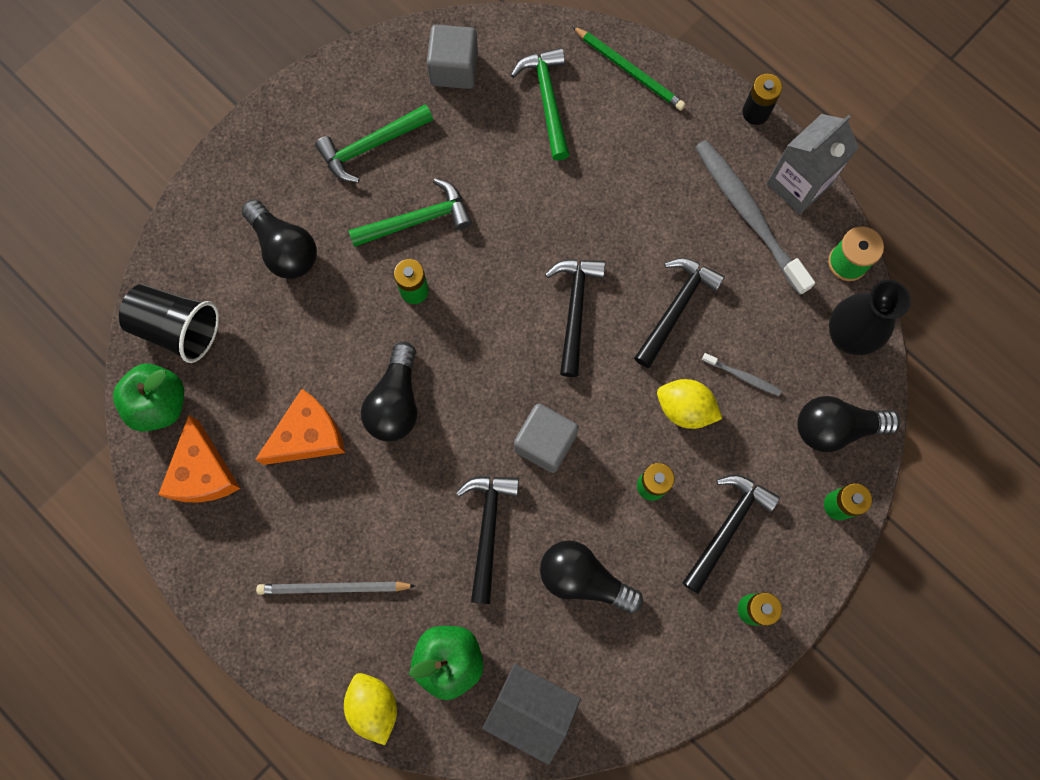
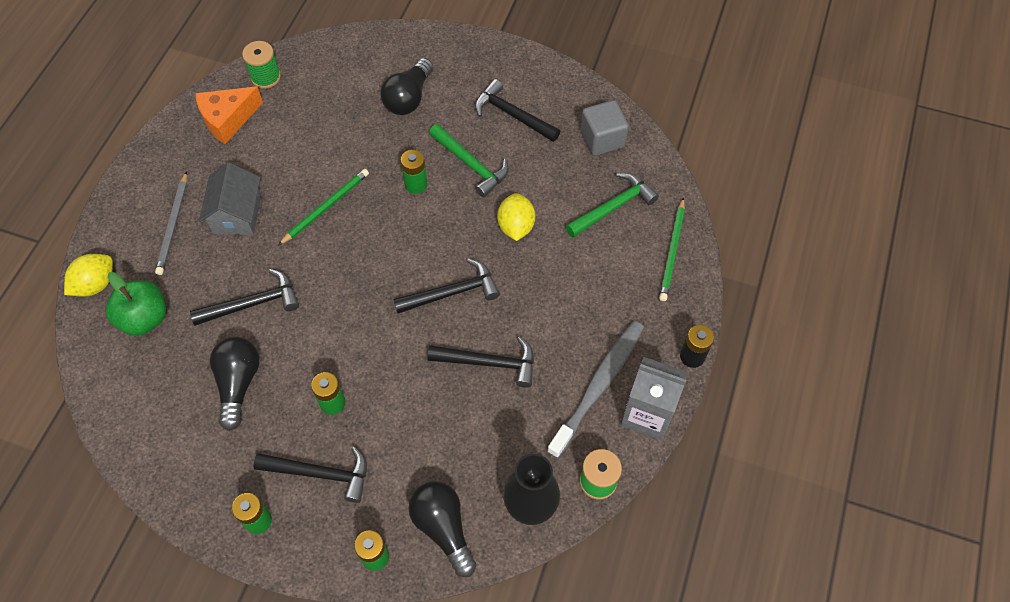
camera: 65 degrees right, 15 degrees down
(159, 404) = (266, 77): green apple -> green spool
(178, 328) = (323, 65): black cup -> none
(308, 435) = (278, 166): orange cheese -> none
(333, 588) = (173, 225): grey pencil -> grey pencil turned 150 degrees counterclockwise
(371, 146) = (512, 115): green hammer -> black hammer
(396, 402) = (326, 207): black light bulb -> green pencil
(531, 710) = (123, 388): grey house -> grey house (237, 214)
(545, 442) = (336, 314): grey cube -> none
(685, 408) = (407, 402): yellow lemon -> yellow lemon (516, 226)
(742, 376) = (454, 436): grey toothbrush -> none

